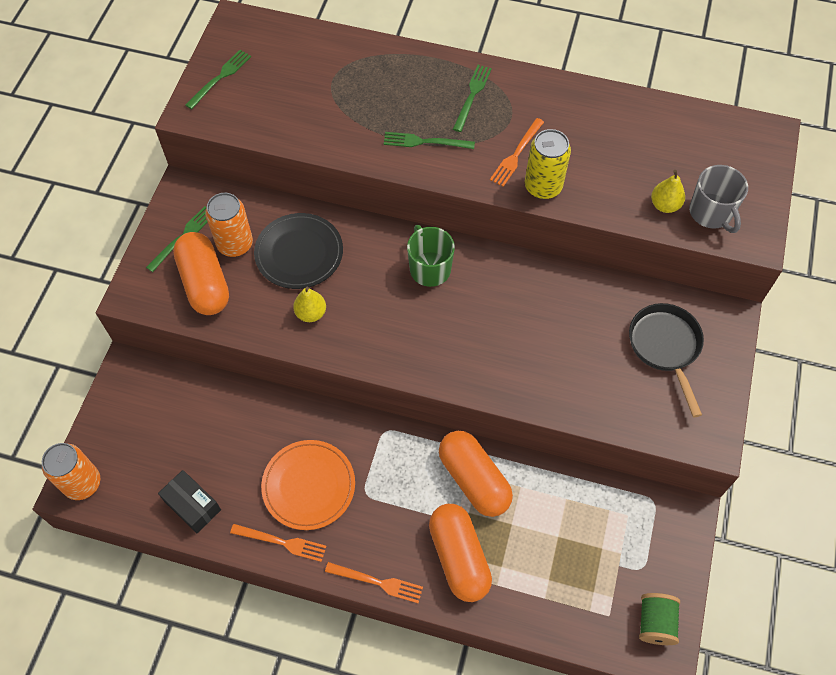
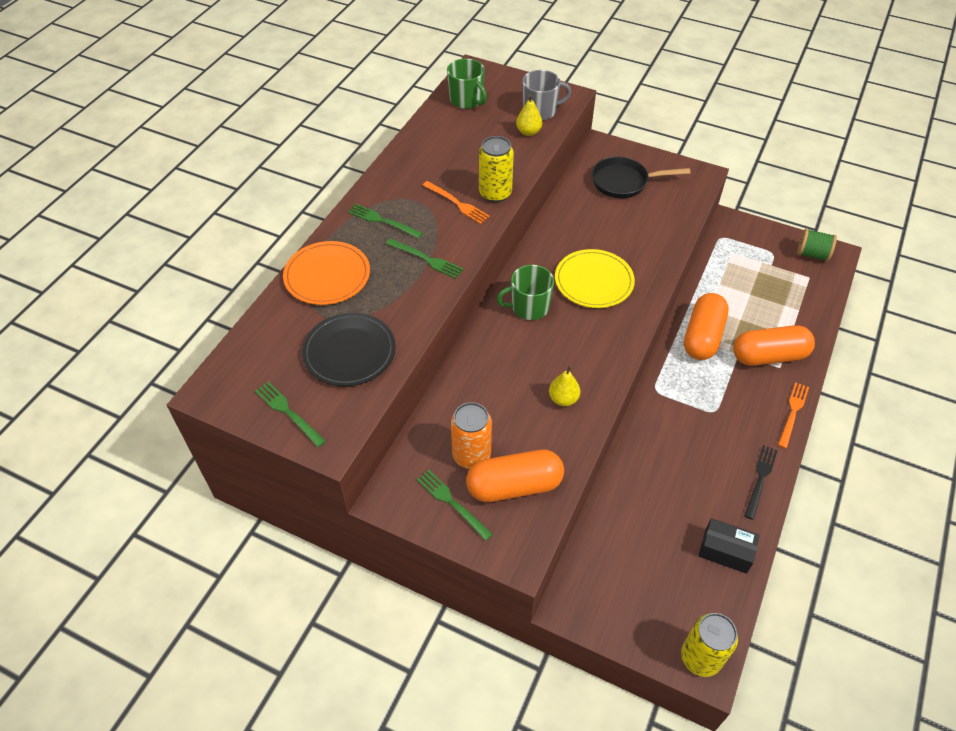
camera: 80 degrees left, 10 degrees down
(82, 483) = (700, 657): orange can -> yellow can
(192, 505) = (725, 551): black box -> black box turned 60 degrees clockwise
(282, 542) = (760, 479): orange fork -> black fork
(299, 253) = (493, 401): black plate -> black plate (349, 352)
(308, 486) = (706, 453): orange plate -> orange plate (327, 276)
(425, 142) = (426, 259): green fork -> green fork turned 75 degrees counterclockwise
(474, 479) = (702, 336): orange capsule -> orange capsule turned 45 degrees counterclockwise
(482, 327) = (594, 281): none -> yellow plate
(704, 135) = (466, 100): none -> green mug

